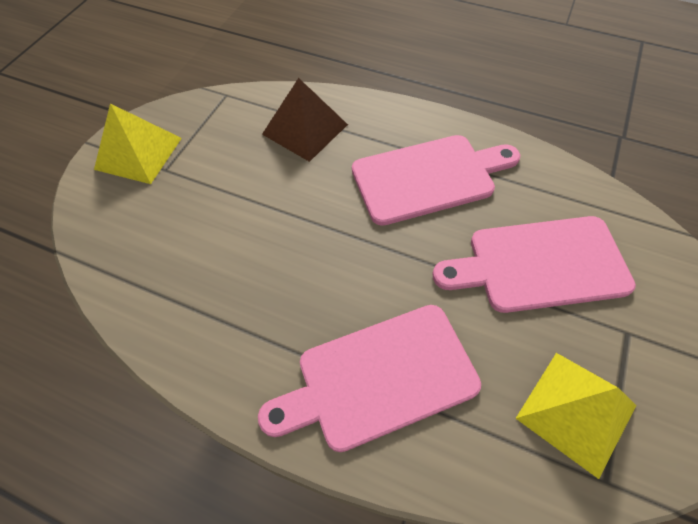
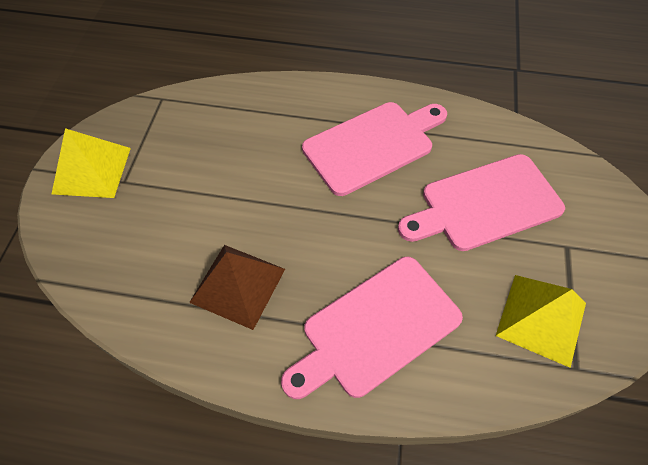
camera: 15 degrees left, 0 degrees up
(305, 129) = (248, 119): brown pyramid -> brown pyramid (238, 285)

